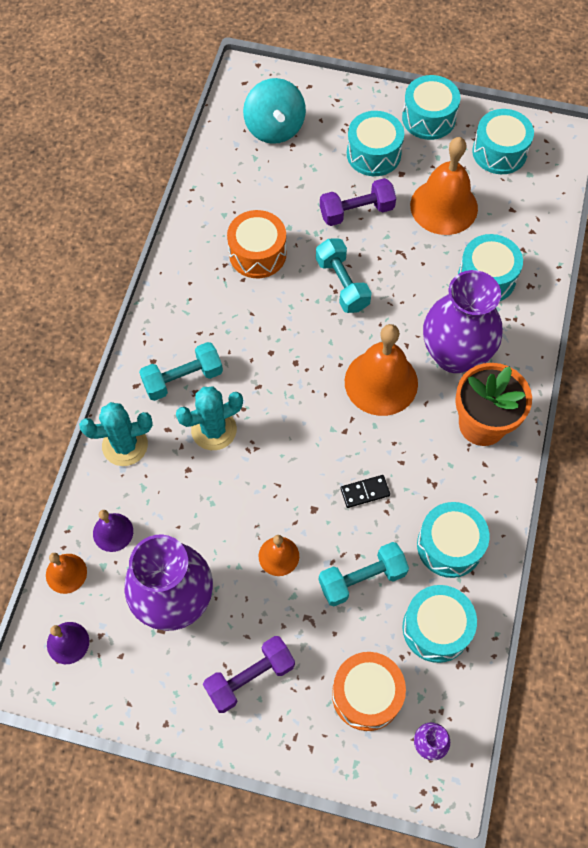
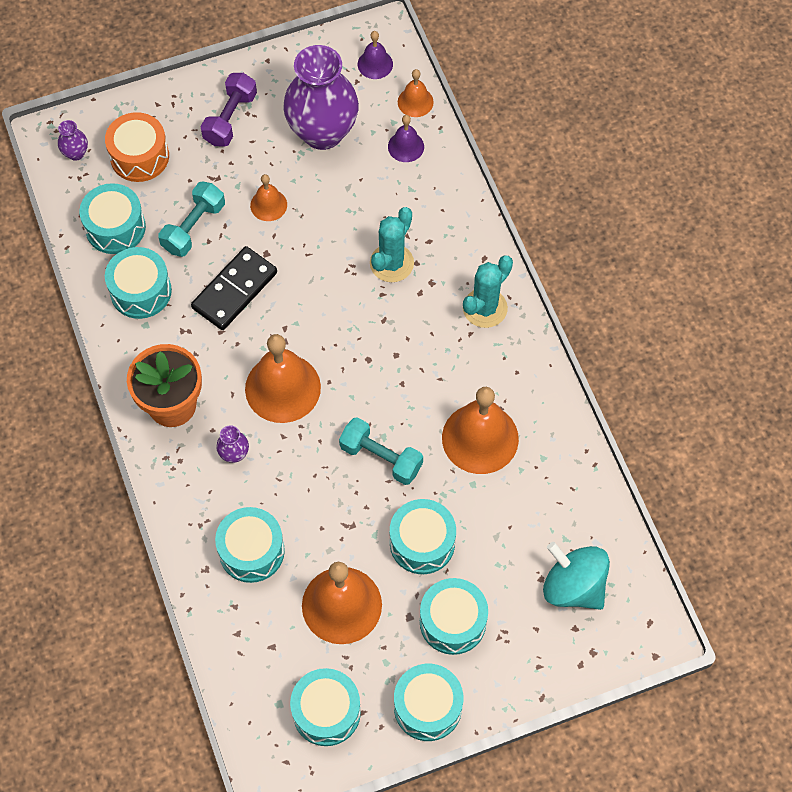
camera: 145 degrees right, 0 degrees up
(125, 445) = (451, 209): turquoise cactus -> turquoise cactus (485, 308)
(183, 379) = (450, 287): turquoise dumbbell -> none
(257, 254) = (480, 438): orange drum -> orange bell
(356, 211) = (422, 543): purple dumbbell -> turquoise drum
(365, 492) = (234, 290): black domino -> black domino, size x1.96
(455, 354) = (234, 454): purple vase -> purple vase, size x0.40

